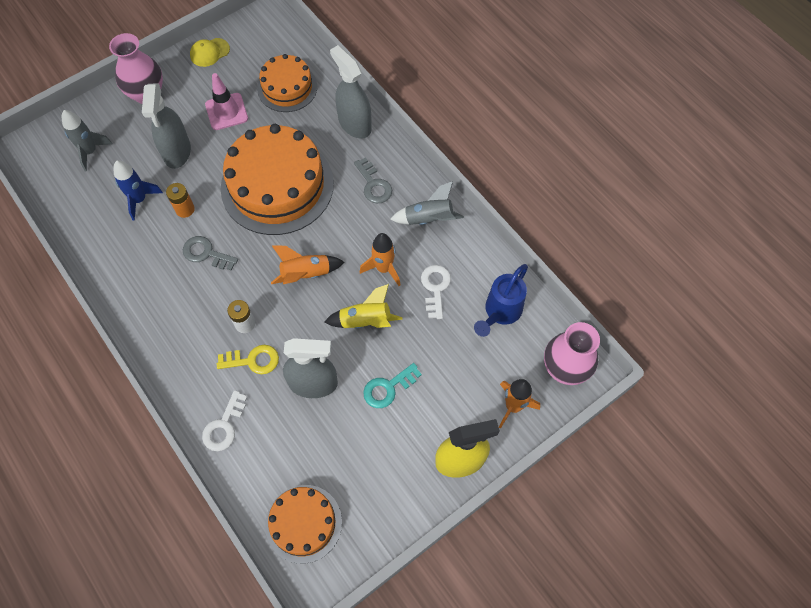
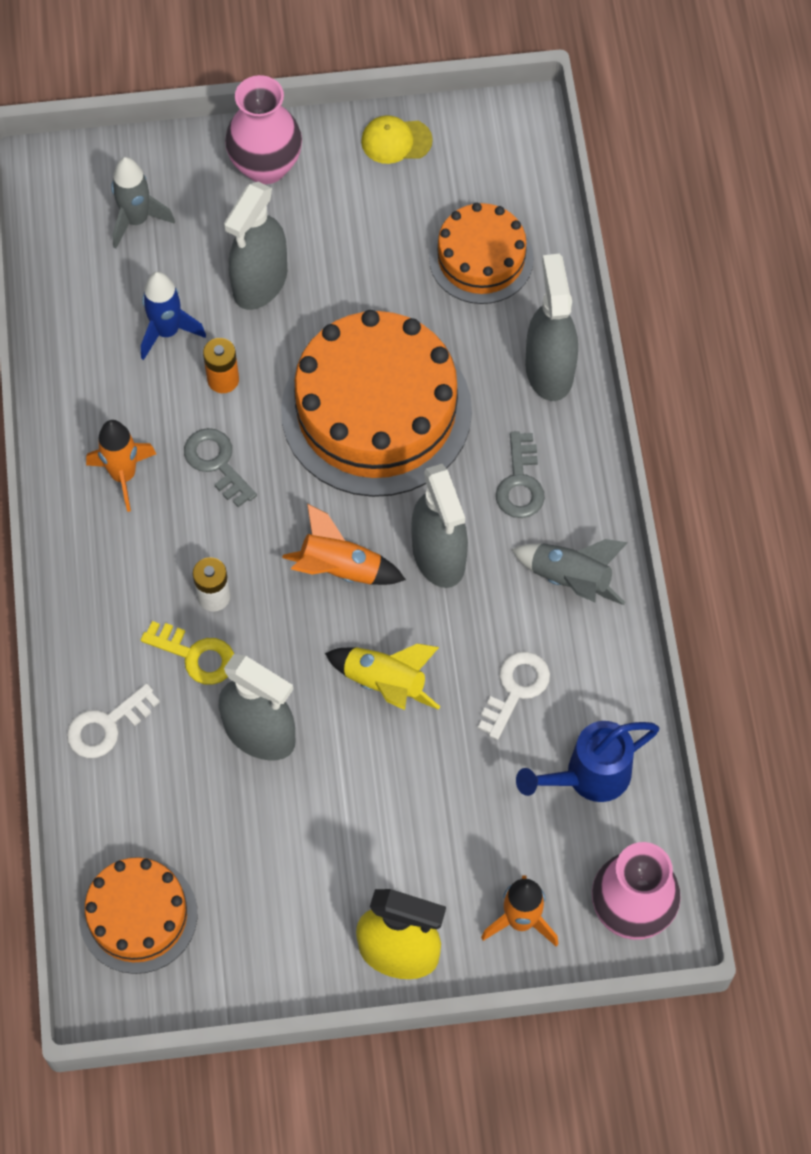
camera: 30 degrees right, 0 degrees up
(226, 111) = (367, 253): pink traffic cone -> none
(354, 241) = (439, 556): none -> grey spray bottle
(383, 268) = (457, 620): orange rocket -> orange rocket (123, 476)
(388, 388) = (359, 797): turquoise key -> none

